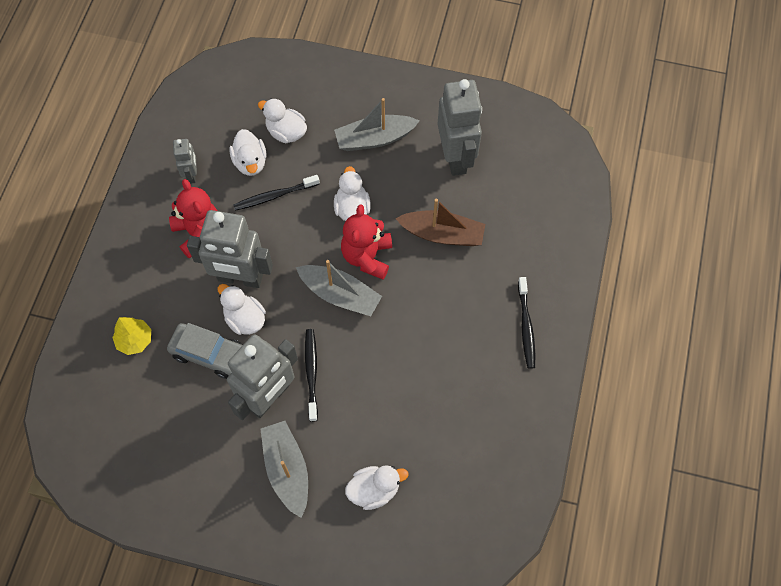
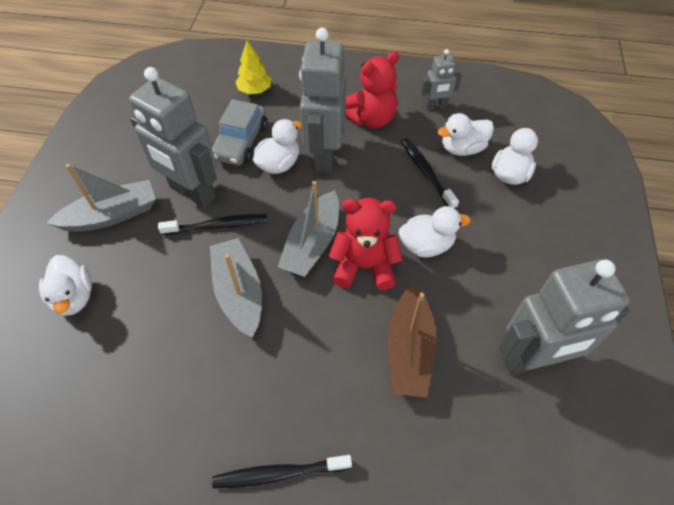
camera: 85 degrees right, 10 degrees down
(374, 139) = (530, 260): grey boat -> grey boat (239, 292)

